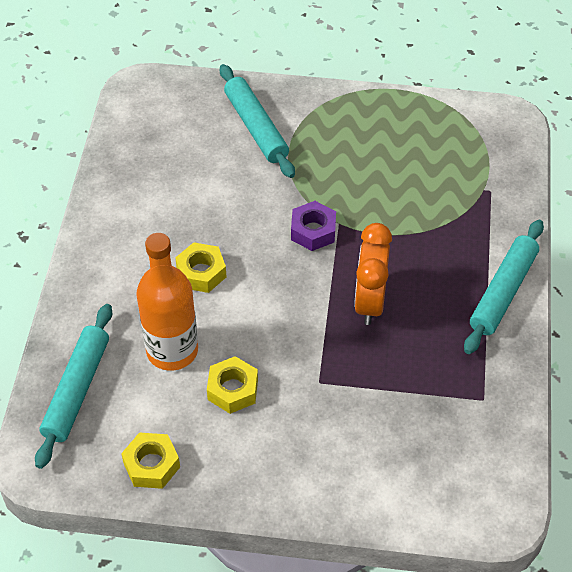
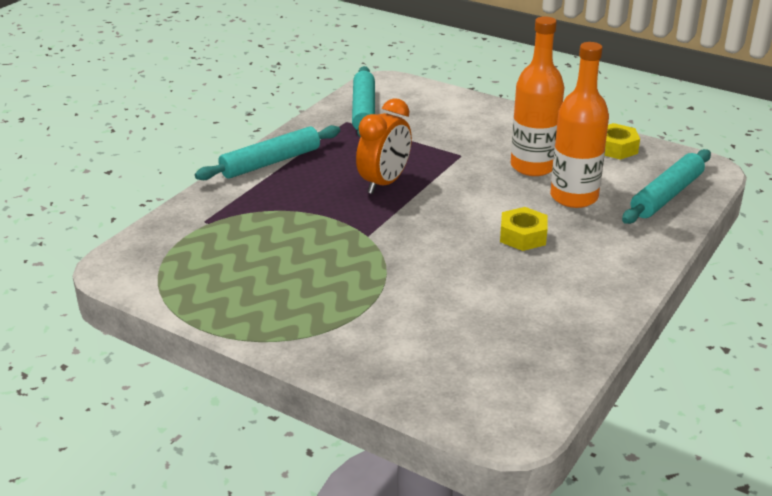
camera: 155 degrees left, 20 degrees down
(233, 389) = (533, 166): yellow nut -> orange bottle
(256, 127) = (390, 337): turquoise rolling pin -> turquoise rolling pin (363, 110)
(313, 231) = (396, 236): purple nut -> none

